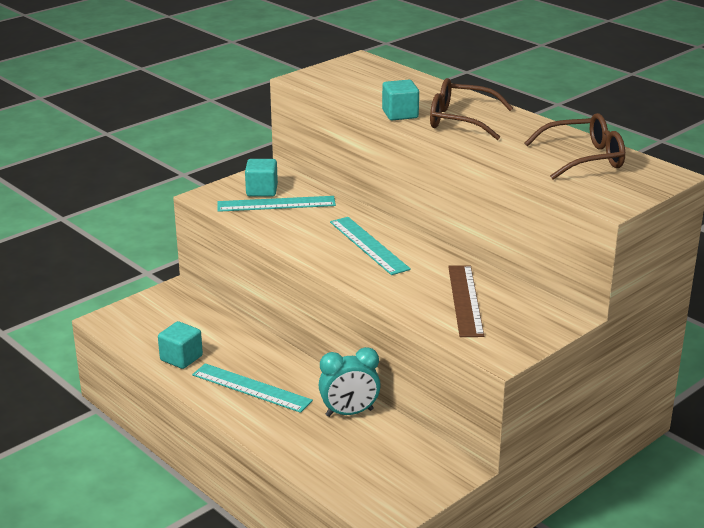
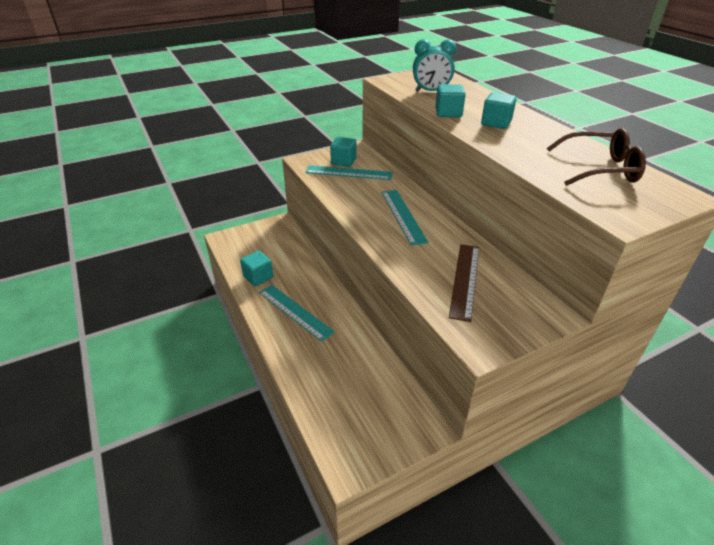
camera: 15 degrees right, 10 degrees up
(349, 413) = (358, 349): turquoise clock -> turquoise clock (431, 92)
(460, 120) = (496, 123): brown glasses -> turquoise cube

